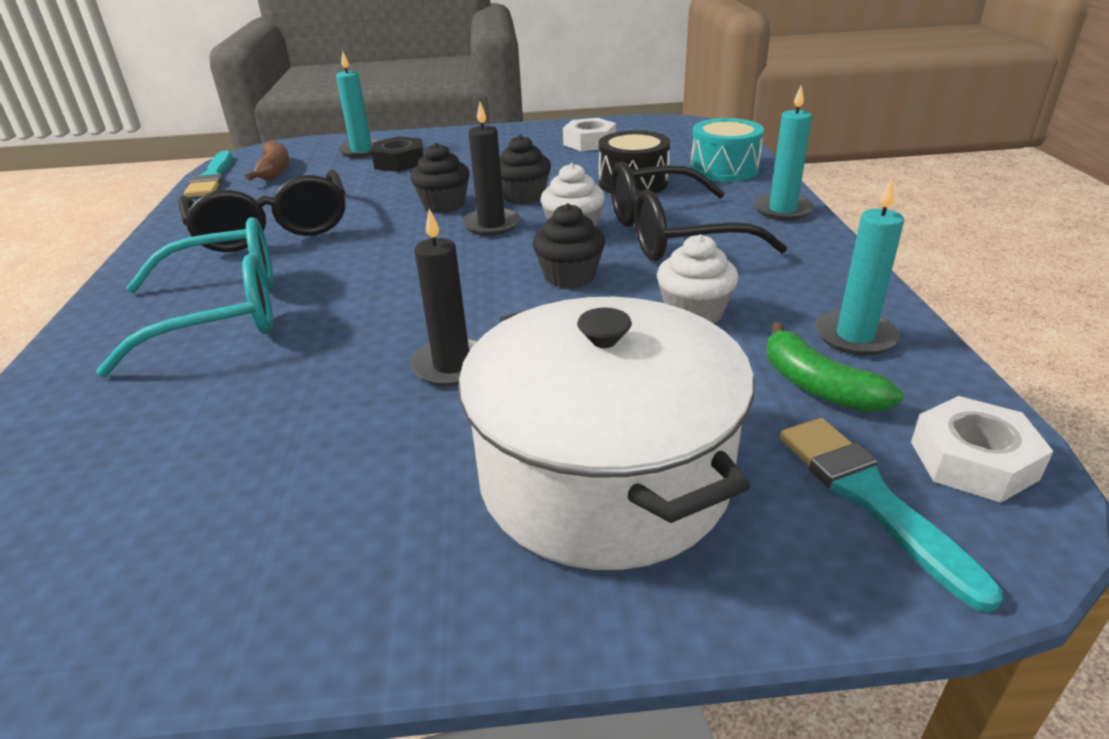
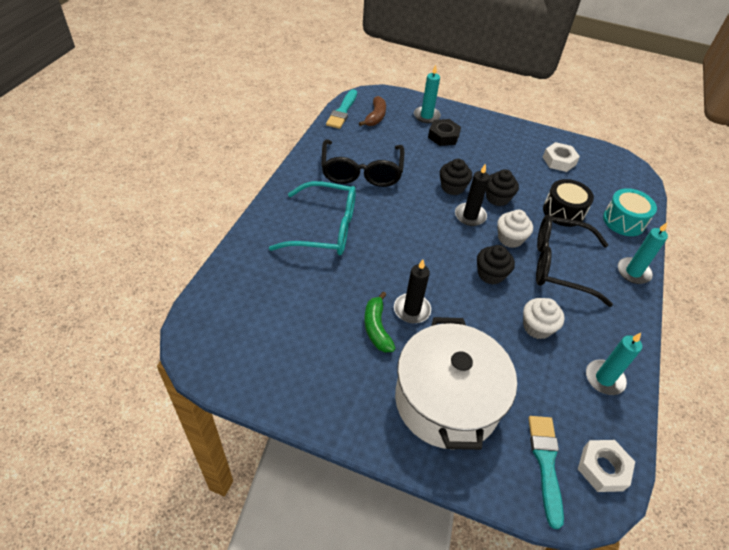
camera: 20 degrees right, 15 degrees up
(817, 386) = (565, 398): green banana -> green banana (376, 328)

